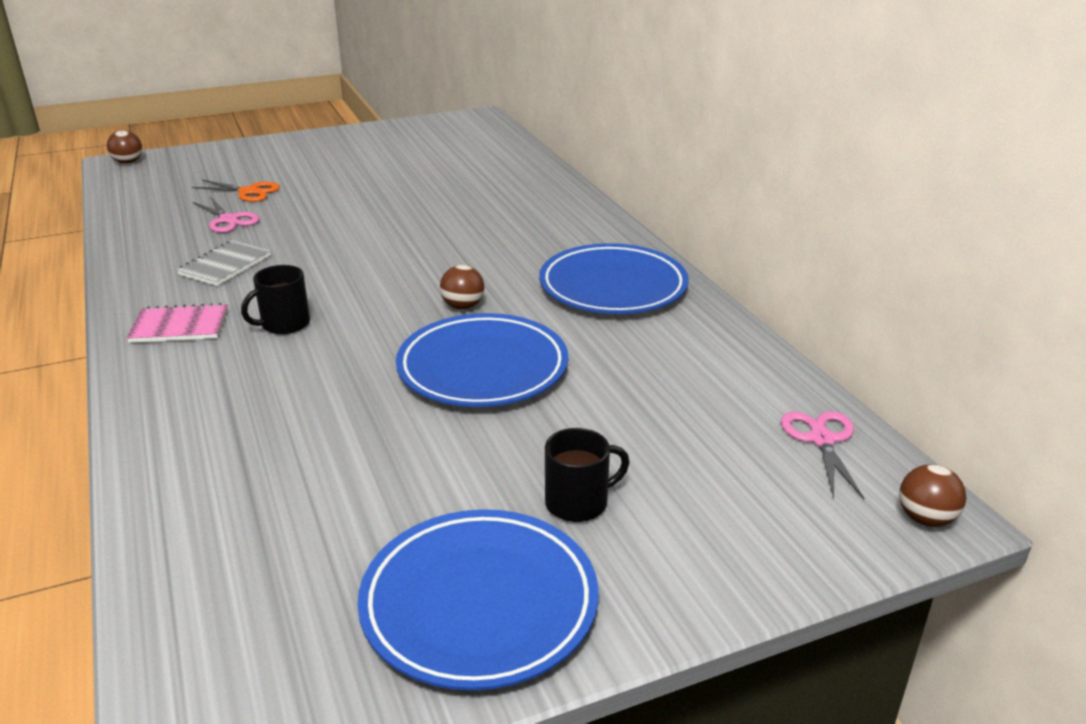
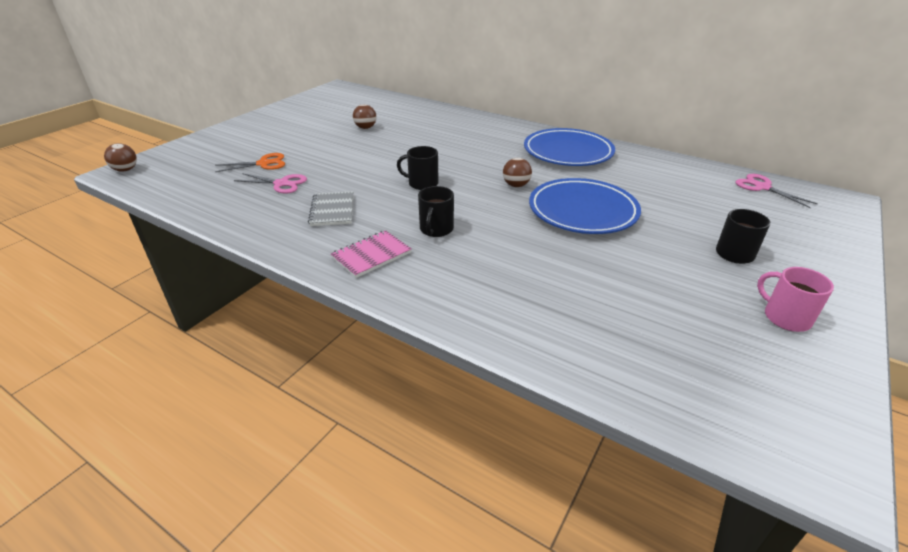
camera: 35 degrees left, 5 degrees up
(362, 267) = (422, 183): none -> black mug
(479, 604) = (785, 317): blue plate -> pink mug
(925, 519) = (844, 203): brown ball -> brown ball (365, 128)

